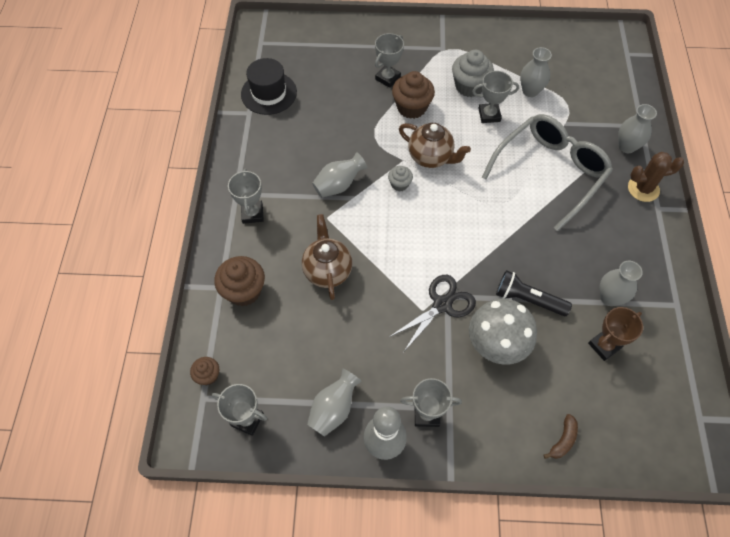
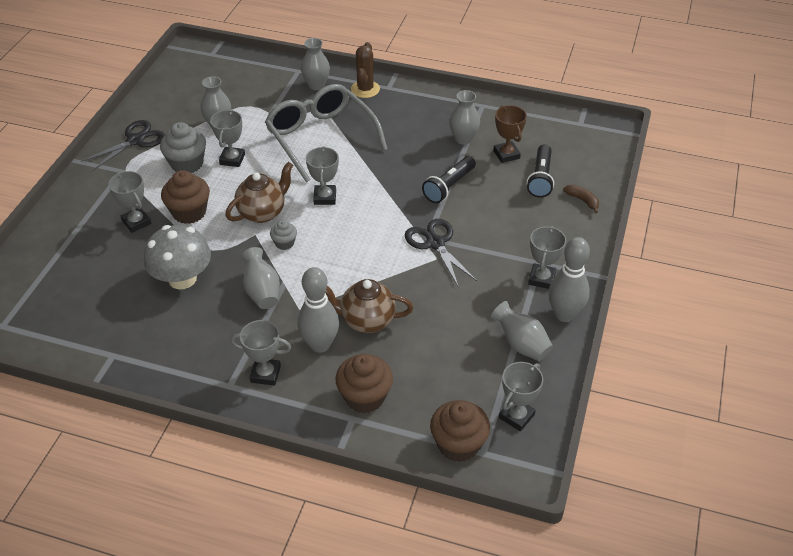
camera: 75 degrees left, 15 degrees down
(208, 375) = (458, 444): brown cupcake -> brown cupcake, size x1.81
(269, 93) = (93, 331): black hat -> none
(292, 243) = (320, 344): none -> grey bowling pin
(469, 198) = (325, 197): none -> grey trophy
(483, 43) = (135, 140): none -> black scissors
(496, 344) = (486, 217): grey mushroom -> grey mushroom (182, 278)
(580, 388) = (540, 178): none -> black flashlight

